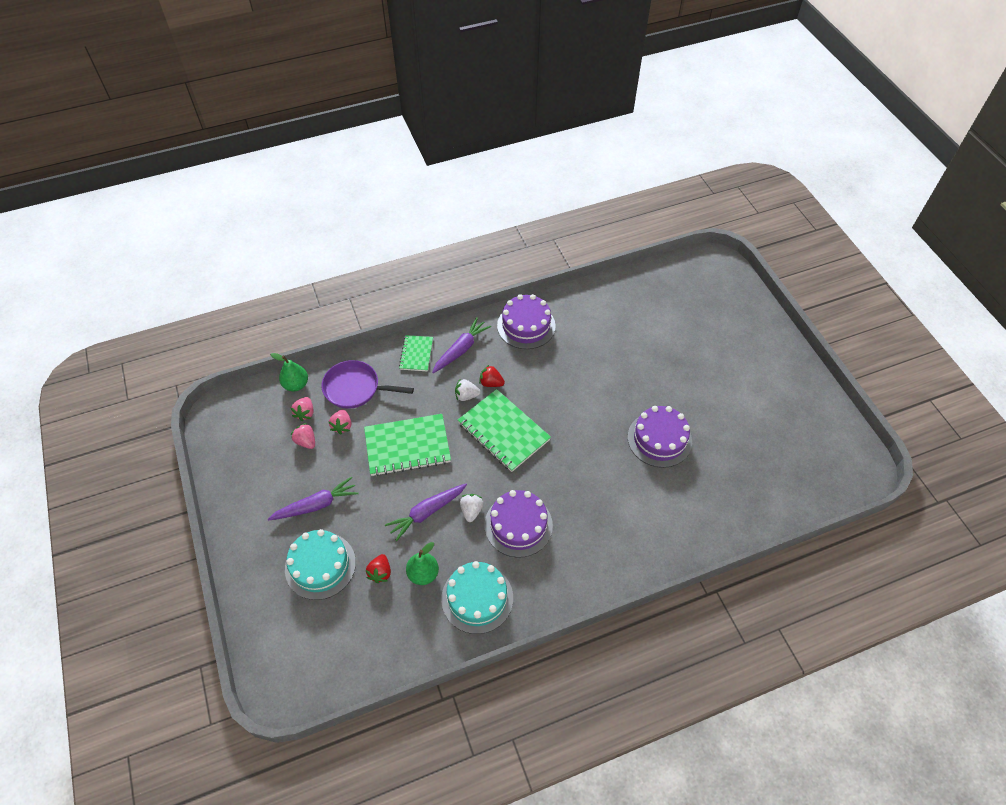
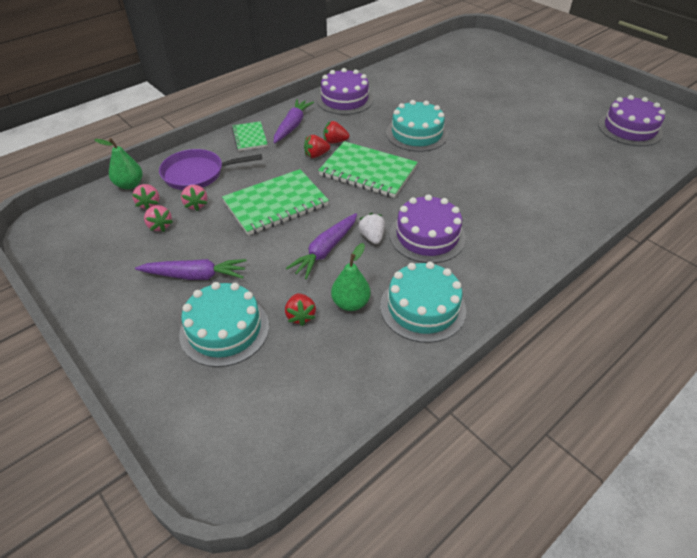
camera: 20 degrees left, 10 degrees down
(306, 441) = (160, 226): pink strawberry -> pink strawberry turned 150 degrees counterclockwise
(316, 505) = (195, 275): purple carrot -> purple carrot turned 45 degrees clockwise
(466, 396) = (316, 155): white strawberry -> red strawberry
(572, 395) = (416, 134): none -> turquoise cake
(659, 439) = (514, 145): purple cake -> purple cake (629, 129)

